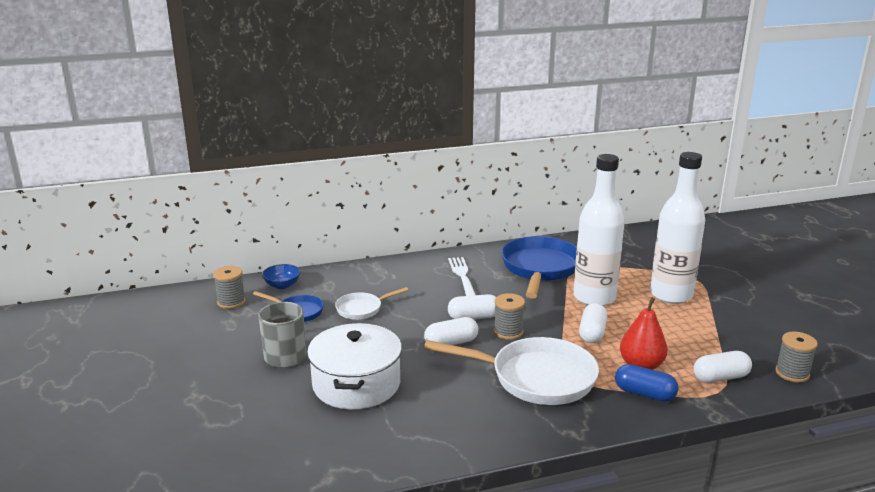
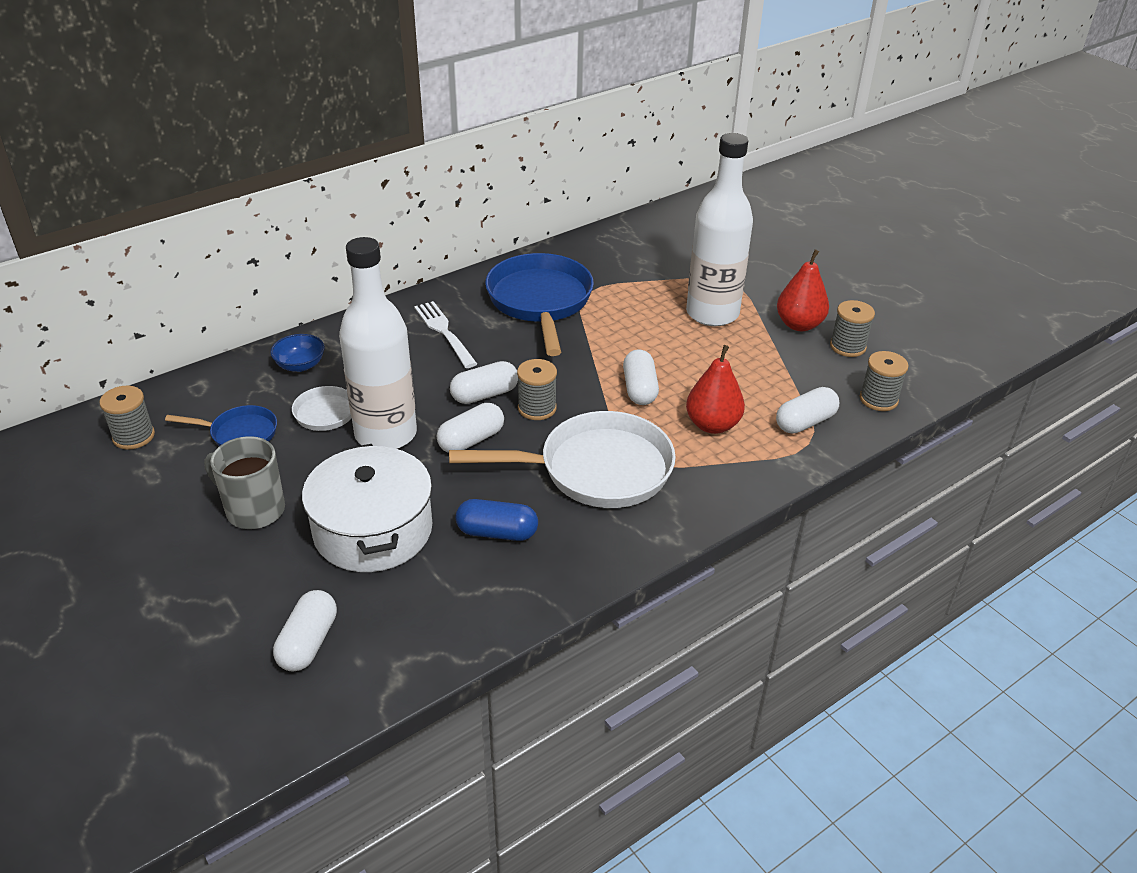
camera: 20 degrees left, 15 degrees up
(279, 442) = (308, 642): none -> white capsule
(282, 285) = (197, 394): blue bowl -> blue bowl (300, 365)
(594, 298) = (623, 335): white bottle -> white bottle (386, 434)
(644, 394) = (729, 464): blue capsule -> blue capsule (497, 532)
(741, 313) = (799, 325): none -> red pear
(778, 333) = (847, 346): none -> grey spool

